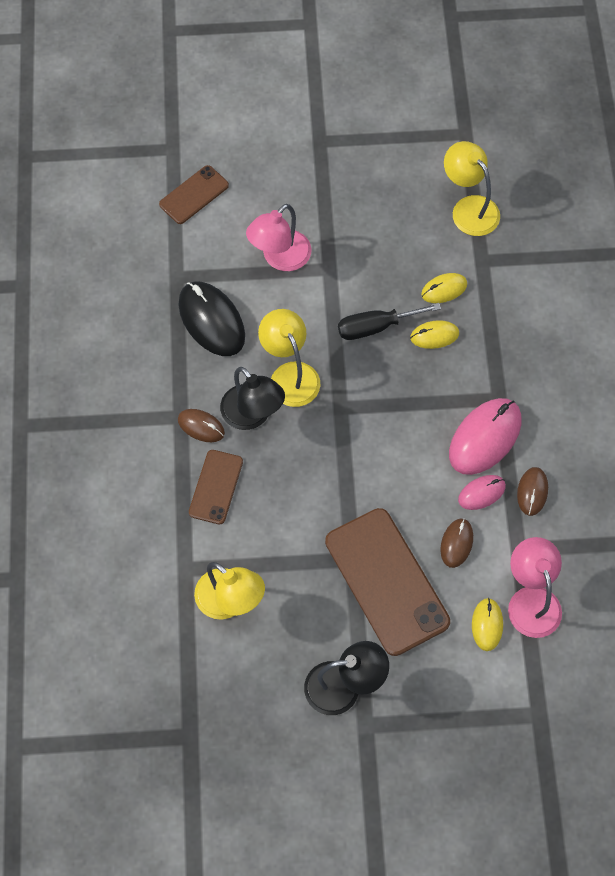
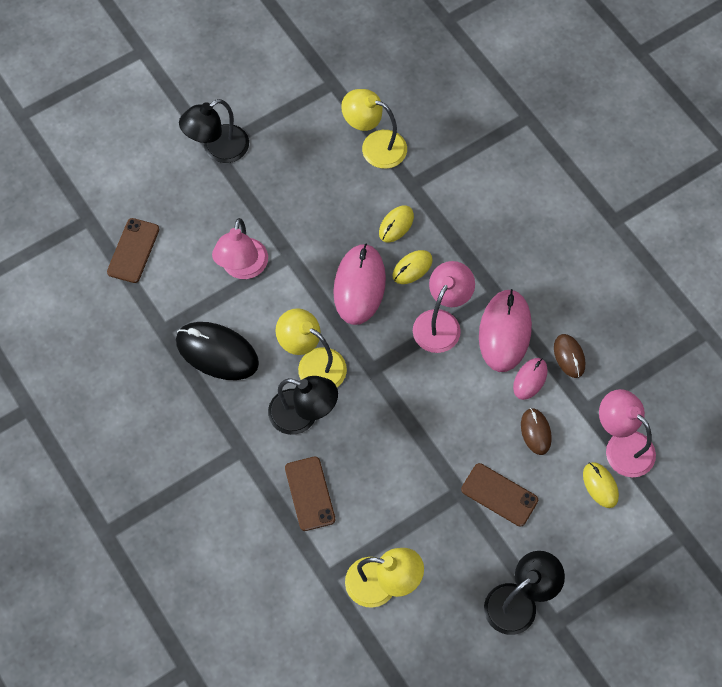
camera: 30 degrees left, 0 degrees up
(201, 426) = (265, 448): brown mouse -> none
(323, 142) = (218, 149): none -> black lamp
(375, 327) = (359, 286): black screwdriver -> pink mouse
(386, 581) = (499, 495): brown phone -> brown phone, size x0.54
(431, 398) = (441, 322): none -> pink lamp

